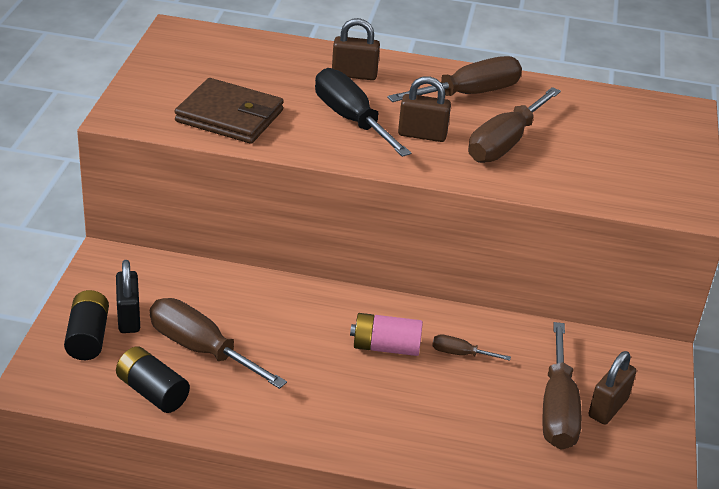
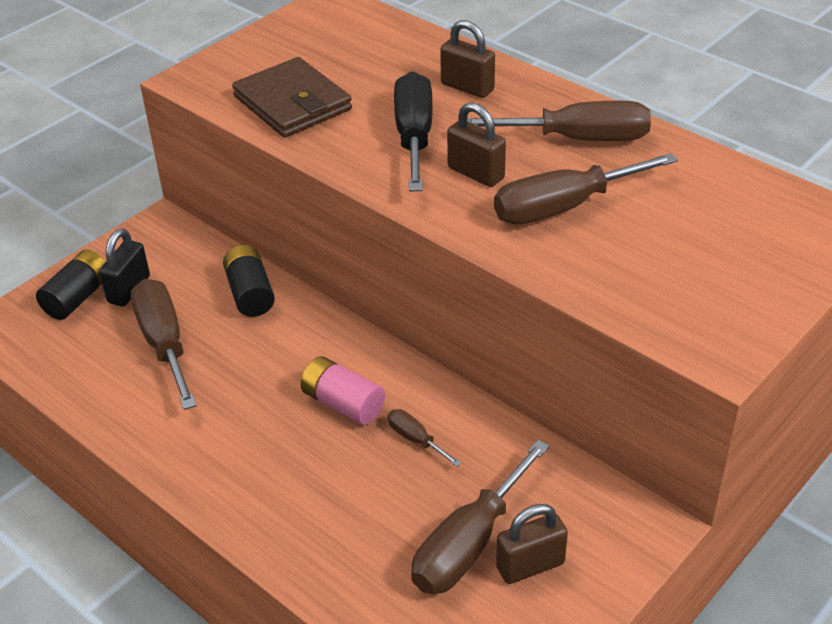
camera: 35 degrees right, 5 degrees up
(152, 392) = (85, 371): black battery -> black battery (250, 293)

